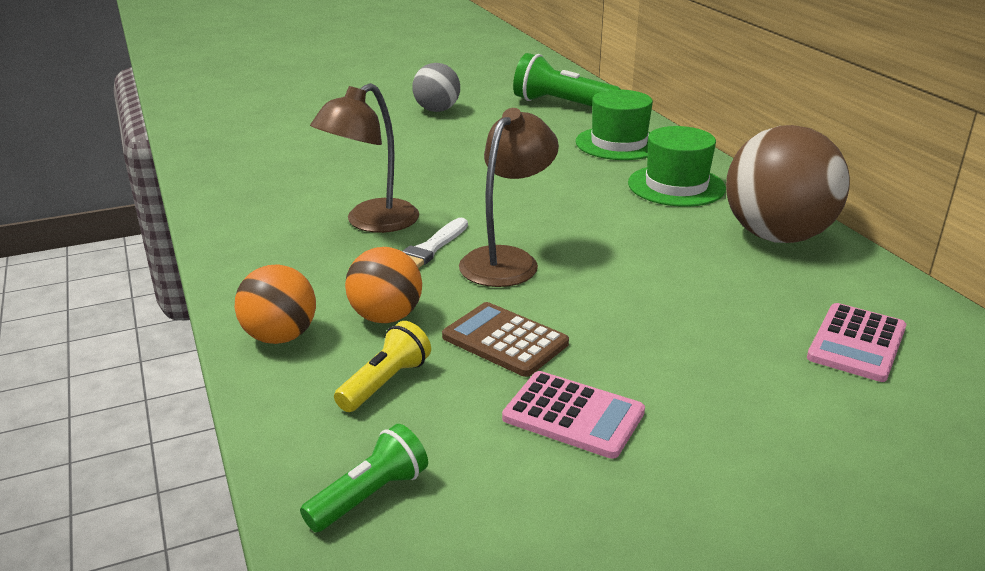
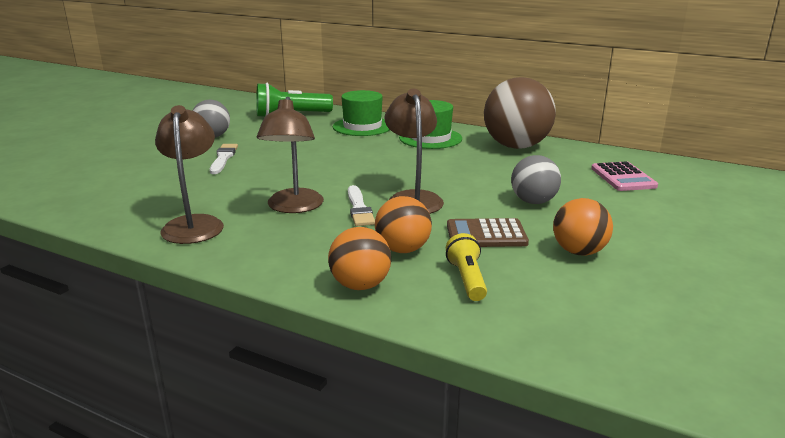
camera: 40 degrees left, 5 degrees down
(262, 207) = (194, 224): none -> brown lamp
(369, 496) = (564, 331): green flashlight -> none
(404, 140) = (223, 158): none -> white brush
(573, 415) = (579, 252): pink calculator -> orange ball
(646, 324) = (533, 202): none -> grey ball

